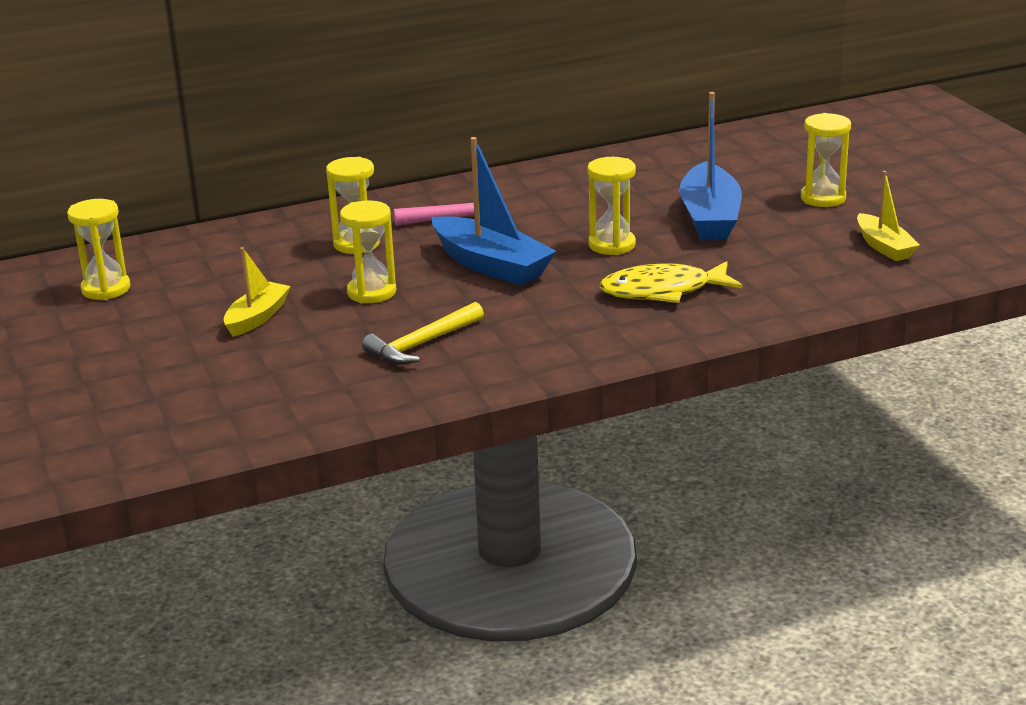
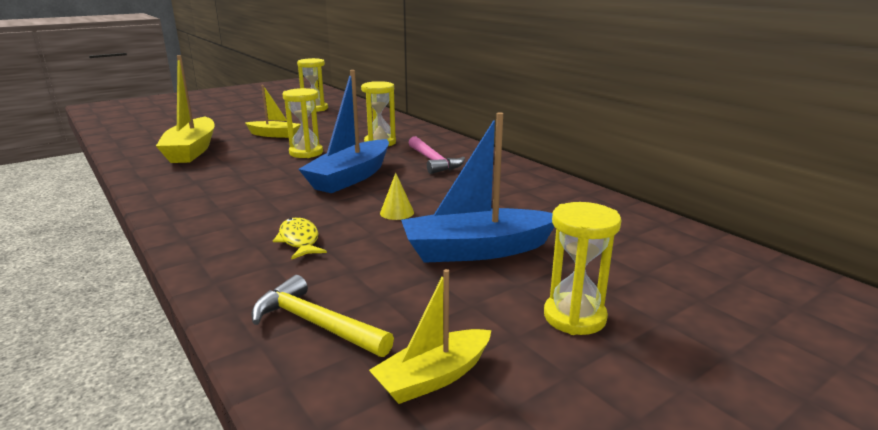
camera: 75 degrees right, 5 degrees down
(300, 376) = (192, 150): none -> yellow boat
(422, 344) = (223, 171): yellow hammer -> yellow hammer (316, 324)
(612, 245) = (397, 212): yellow hourglass -> yellow cone
(663, 291) = (299, 240): yellow fish -> yellow fish, size x0.62

